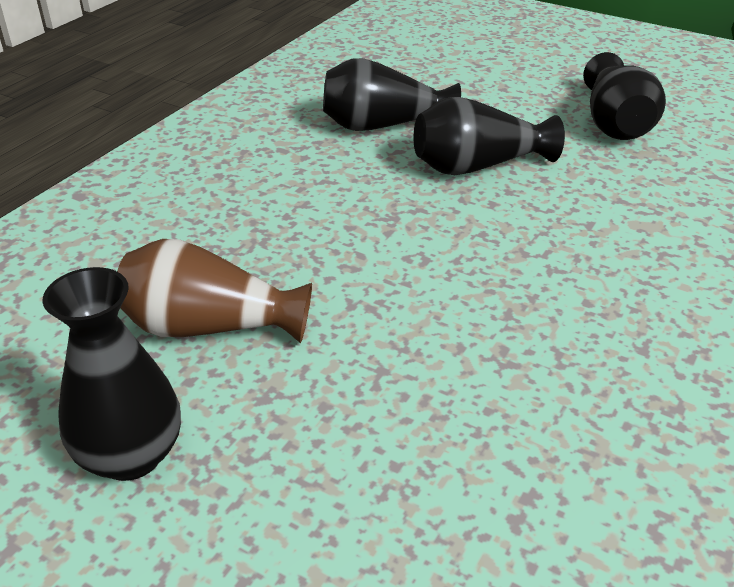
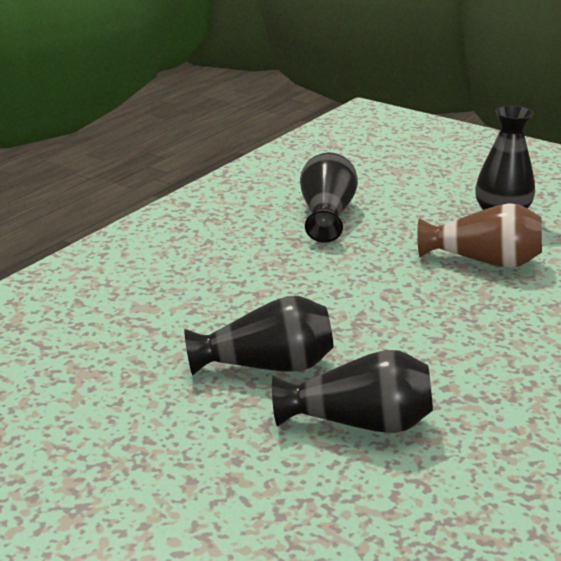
camera: 175 degrees left, 10 degrees down
(615, 123) = (88, 412): black vase -> black vase (326, 215)

